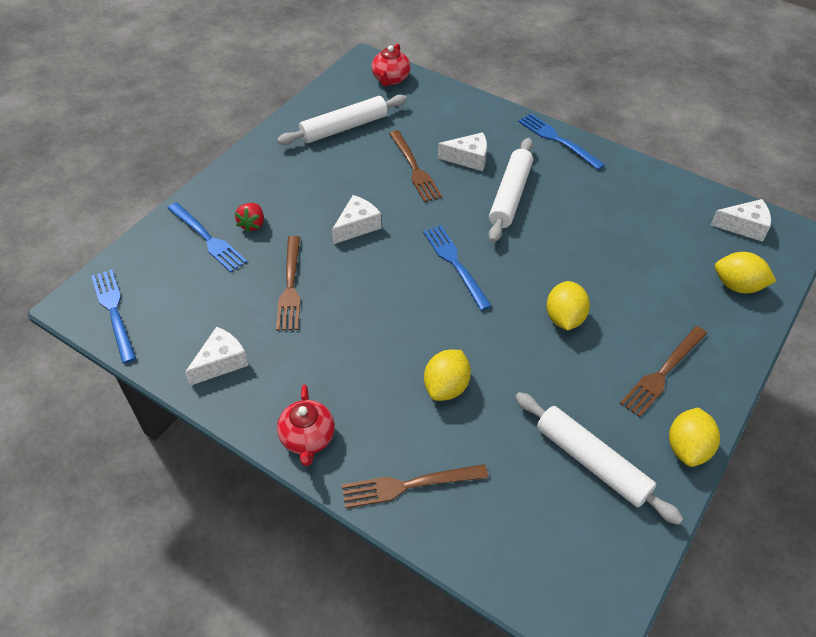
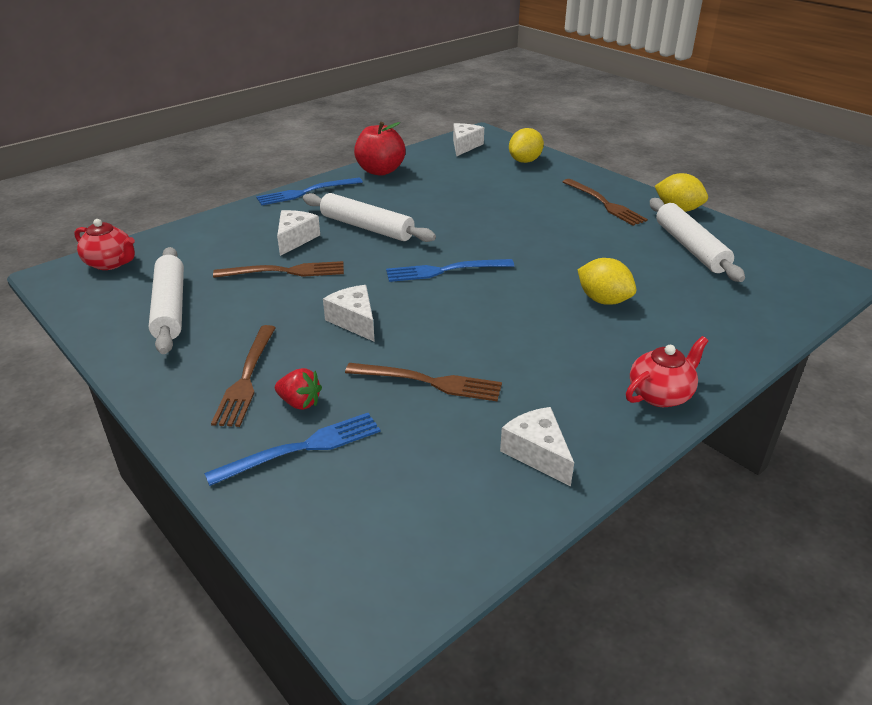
camera: 75 degrees left, 15 degrees down
(113, 311) = (404, 566): blue fork -> none
(307, 438) = (660, 395): red teapot -> red teapot turned 45 degrees counterclockwise
(407, 486) = (719, 339): brown fork -> brown fork (246, 379)
(564, 318) = (535, 230): yellow lemon -> none
(591, 462) = (690, 247): white rolling pin -> white rolling pin turned 75 degrees counterclockwise
(634, 176) = (380, 171): none -> red apple

